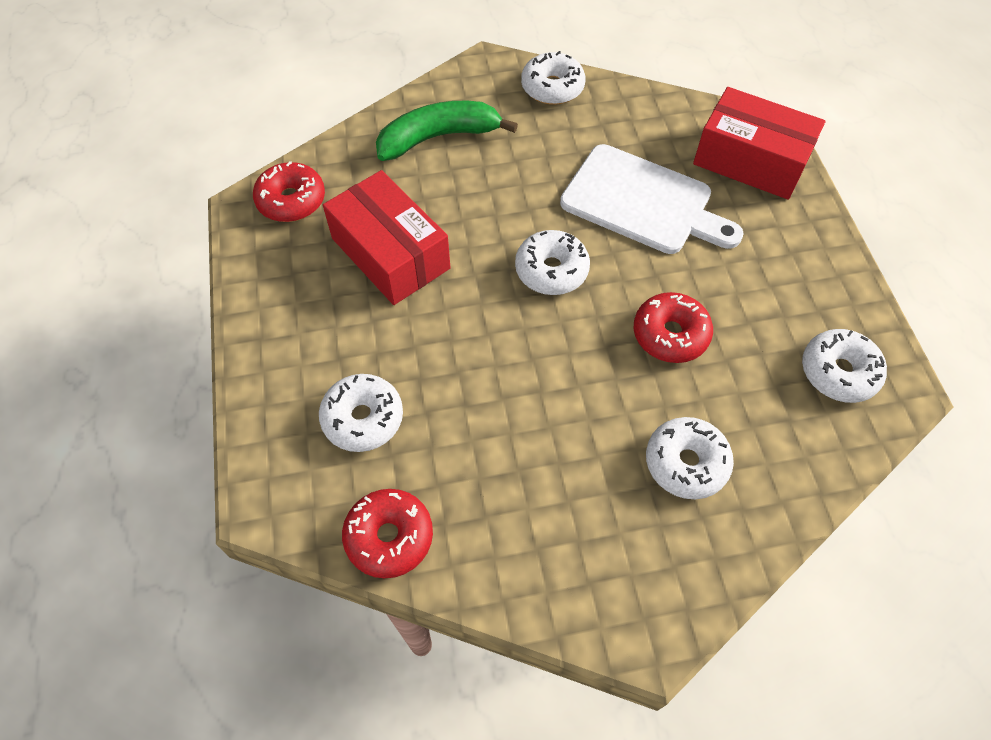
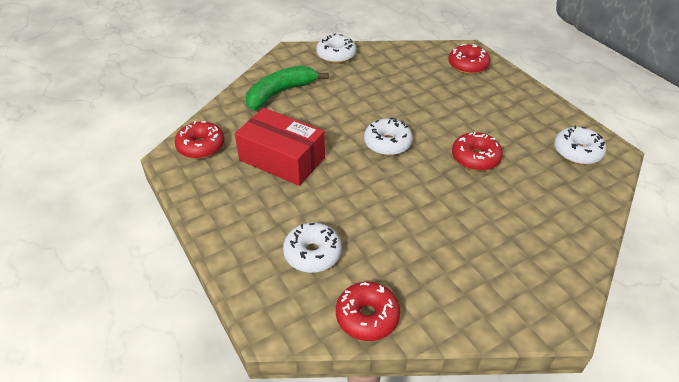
camera: 20 degrees left, 15 degrees down
(643, 202) = (420, 97): white cutting board -> none
(686, 463) = (524, 220): white donut -> none
(750, 160) = (468, 65): red box -> red donut

